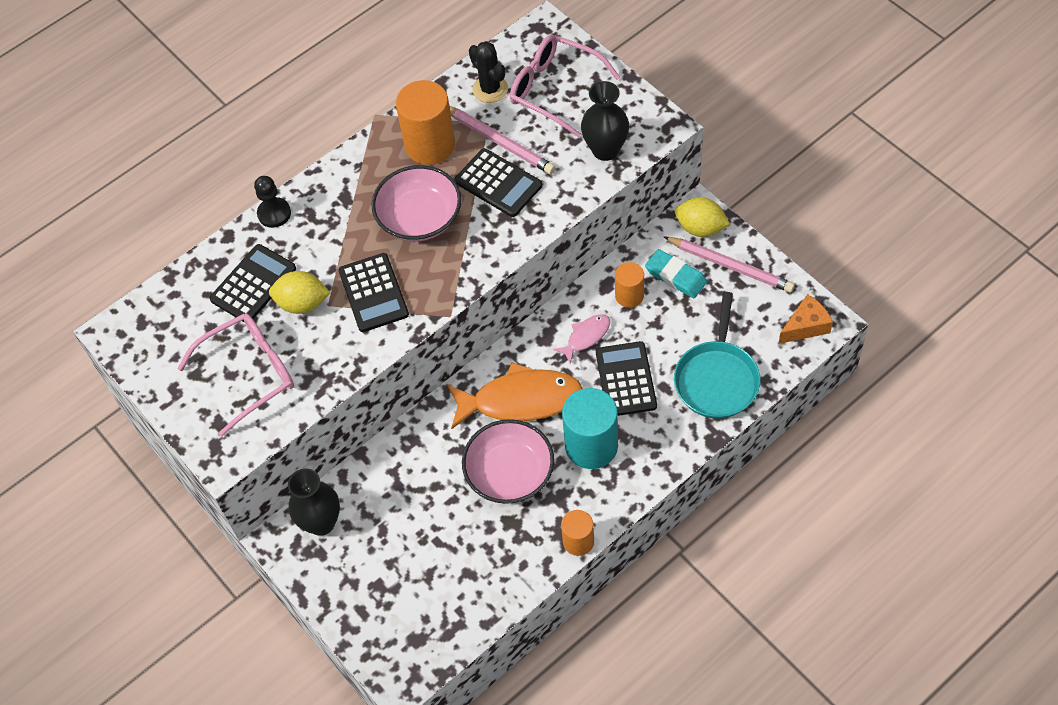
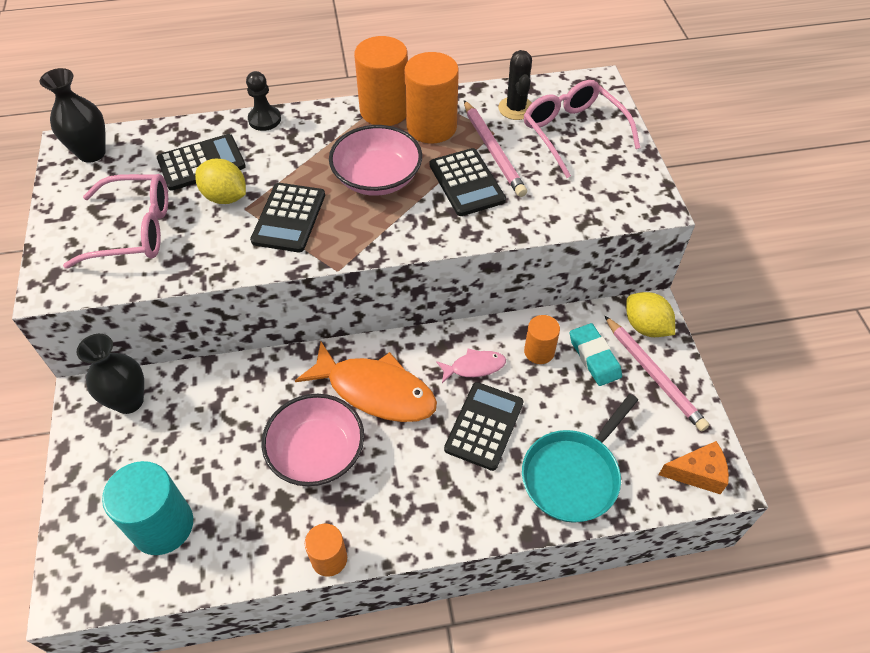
camera: 25 degrees right, 5 degrees down
(376, 149) = (384, 110): none -> orange cylinder
(591, 446) = (408, 470): turquoise cylinder -> turquoise cylinder (162, 525)
(605, 150) = (585, 201): black vase -> black vase (92, 153)

